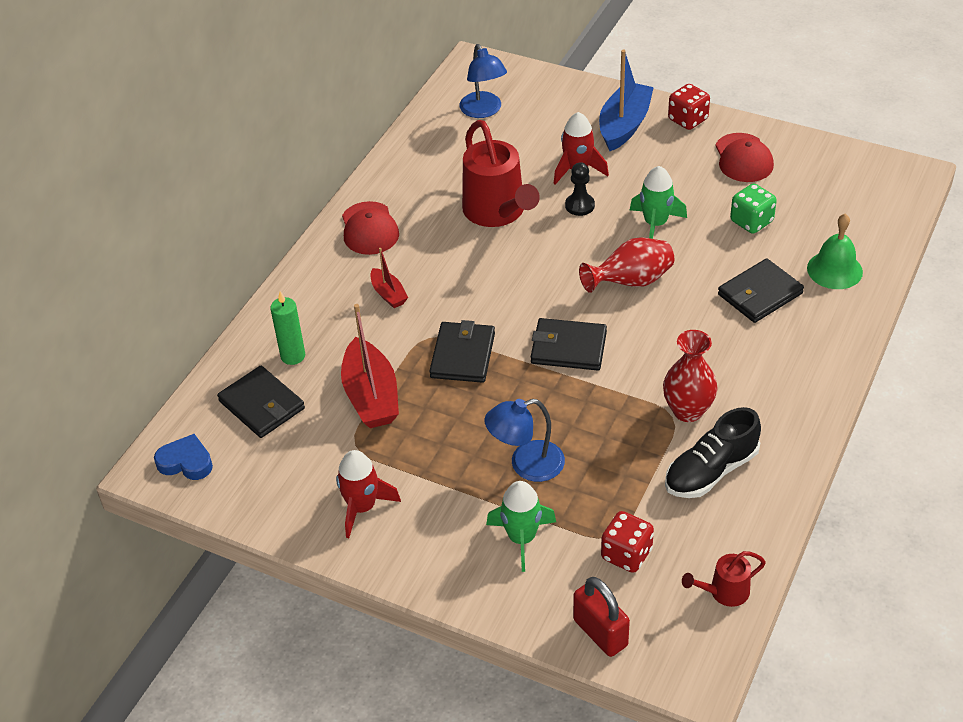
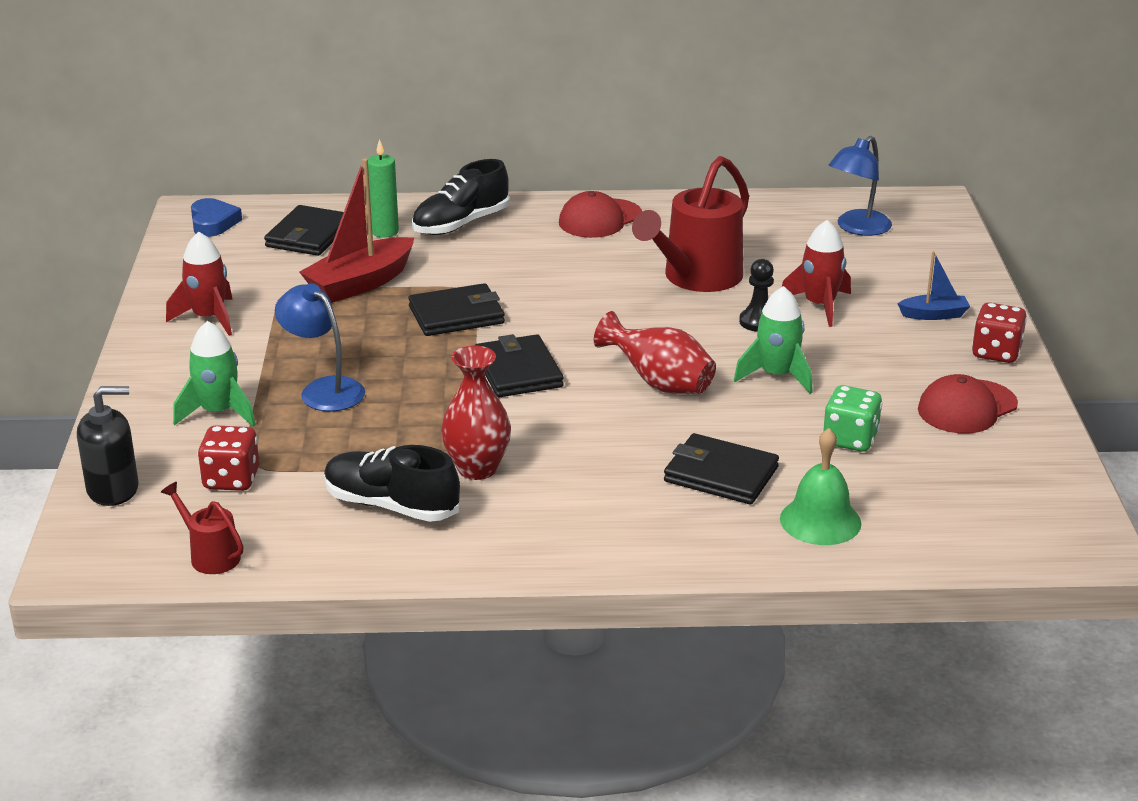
camera: 60 degrees right, 15 degrees down
(315, 307) = (461, 224): none -> black shoe
(388, 294) = (512, 254): red boat -> none
(600, 633) = (113, 489): red padlock -> black soap dispenser
(624, 125) = (934, 315): blue boat -> blue boat, size x0.53

